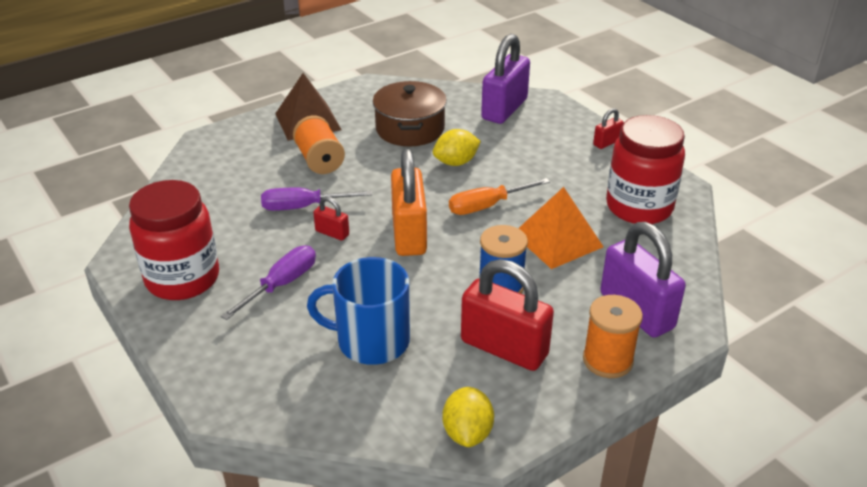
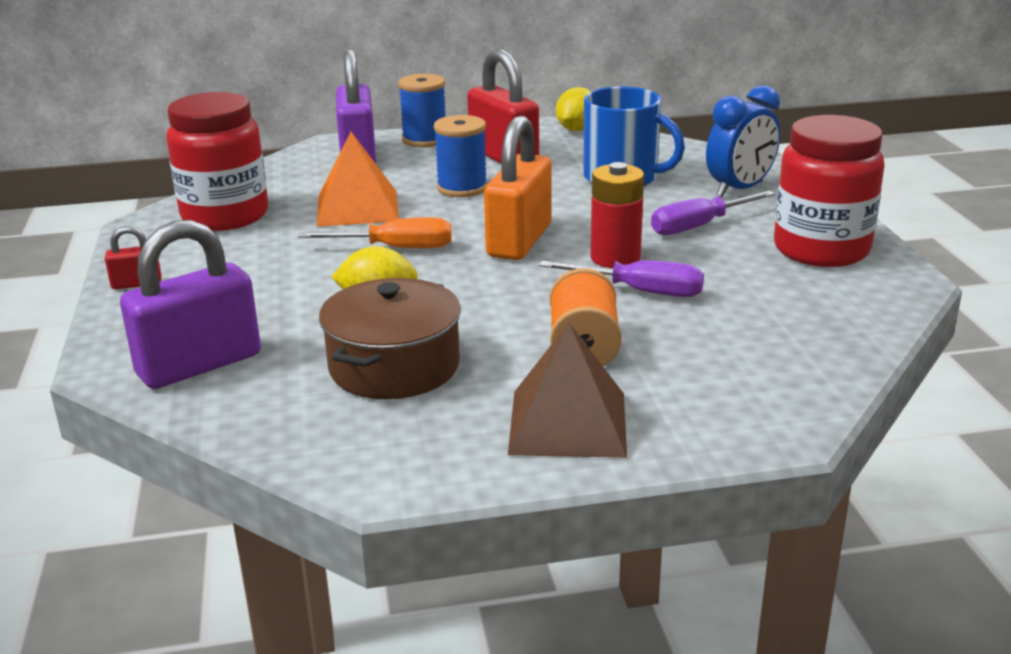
camera: 155 degrees left, 10 degrees down
(257, 349) = (739, 189): none -> blue clock
(332, 233) = (615, 258): red padlock -> red battery
(607, 360) = (425, 140): orange spool -> blue spool

